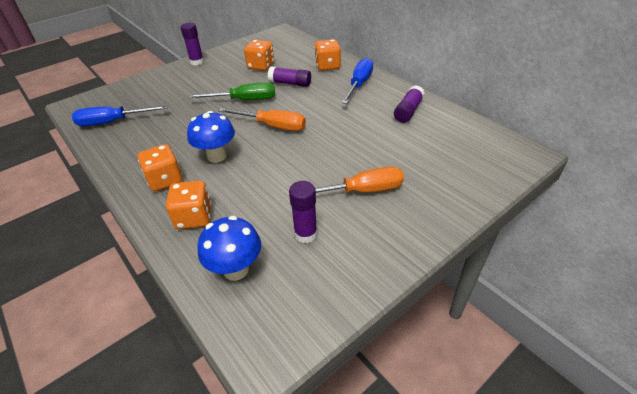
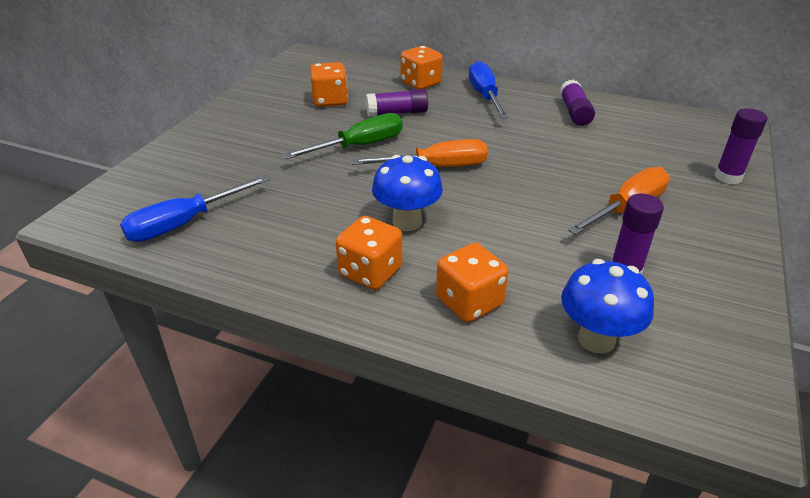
camera: 30 degrees left, 5 degrees down
(197, 62) = (224, 114): purple glue stick -> purple glue stick (728, 177)

